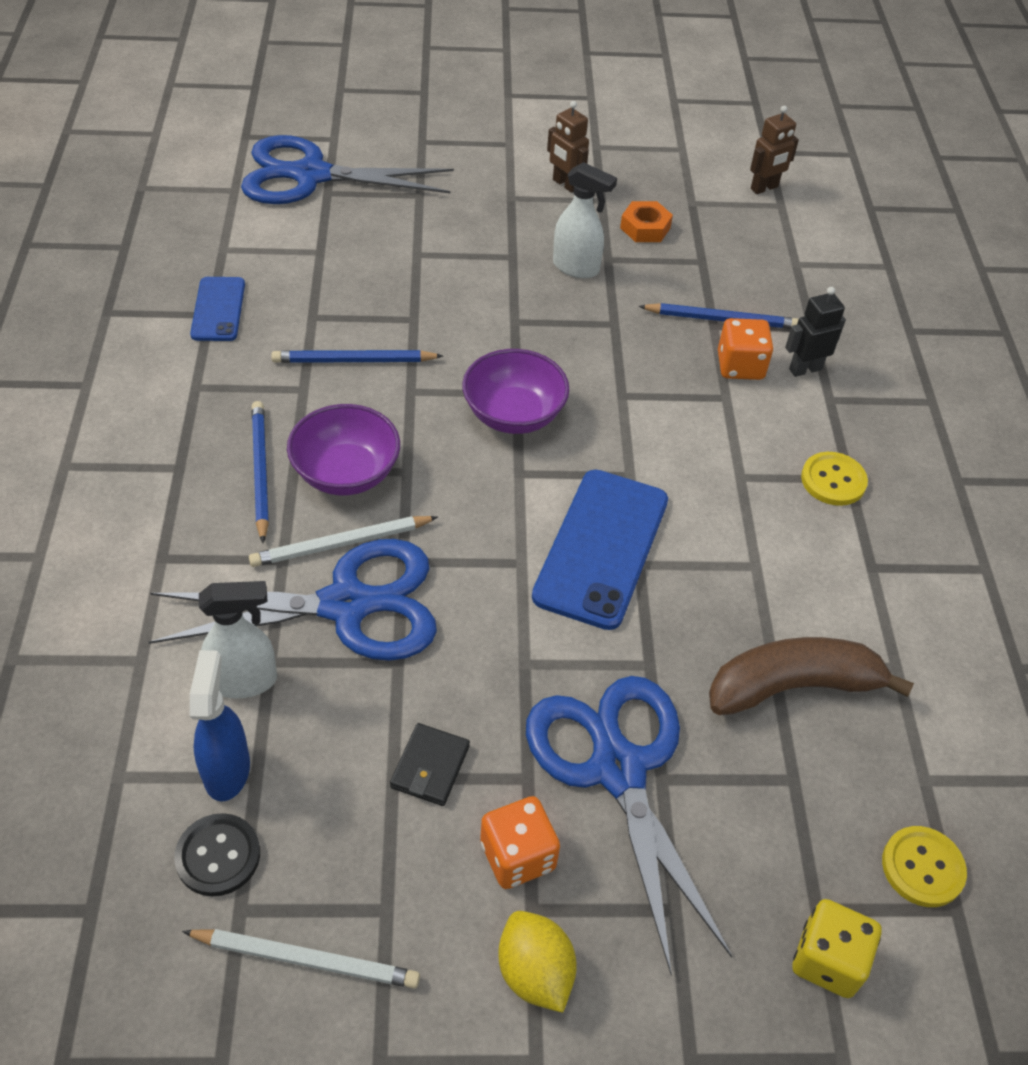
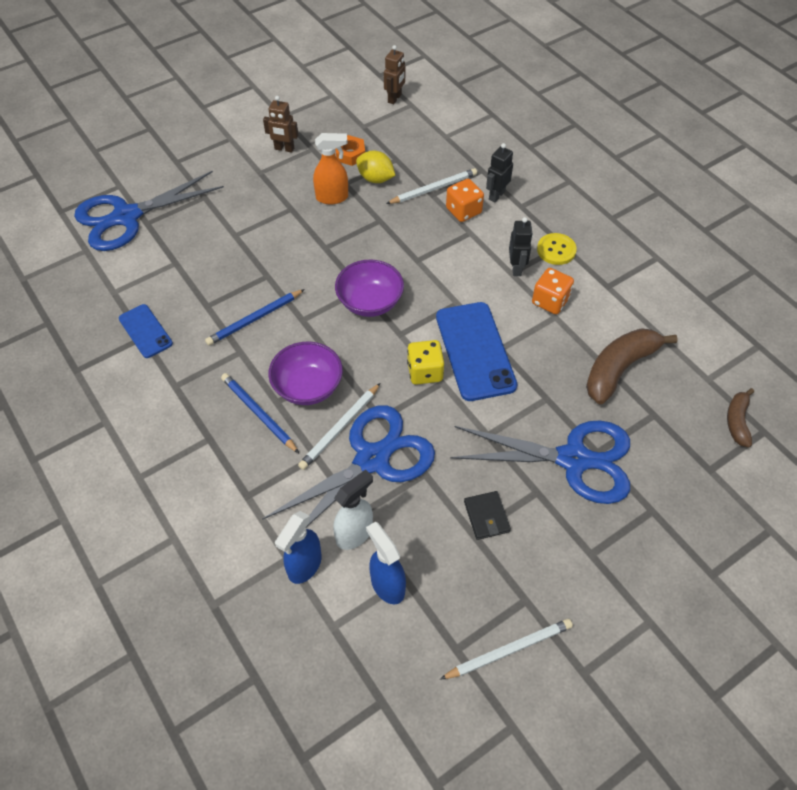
camera: 30 degrees left, 5 degrees up
(151, 681) = (304, 566): none -> blue spray bottle
(218, 856) = (422, 631): black button -> none
(517, 856) = (564, 533): orange dice -> orange dice (550, 301)
(535, 972) = (616, 582): yellow lemon -> yellow lemon (375, 179)
(576, 268) = (332, 197): white spray bottle -> orange spray bottle
(618, 768) = (574, 460): blue scissors -> blue scissors turned 150 degrees clockwise
(722, 319) = (433, 189): blue pencil -> white pencil
(753, 474) = (516, 268): none -> black robot
(827, 960) = (731, 490): yellow dice -> yellow dice (425, 372)
(922, 867) = (737, 421): yellow button -> brown banana

